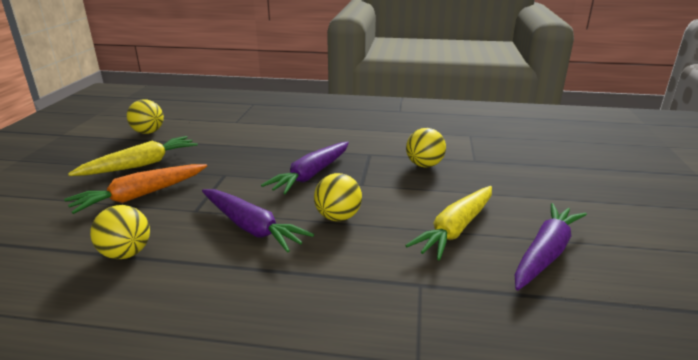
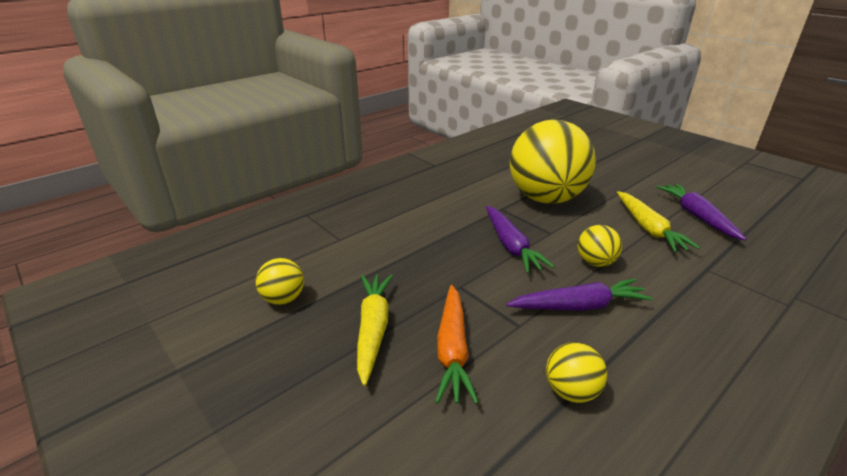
camera: 50 degrees left, 5 degrees up
(424, 165) = (546, 198): yellow ball -> yellow ball, size x2.38

